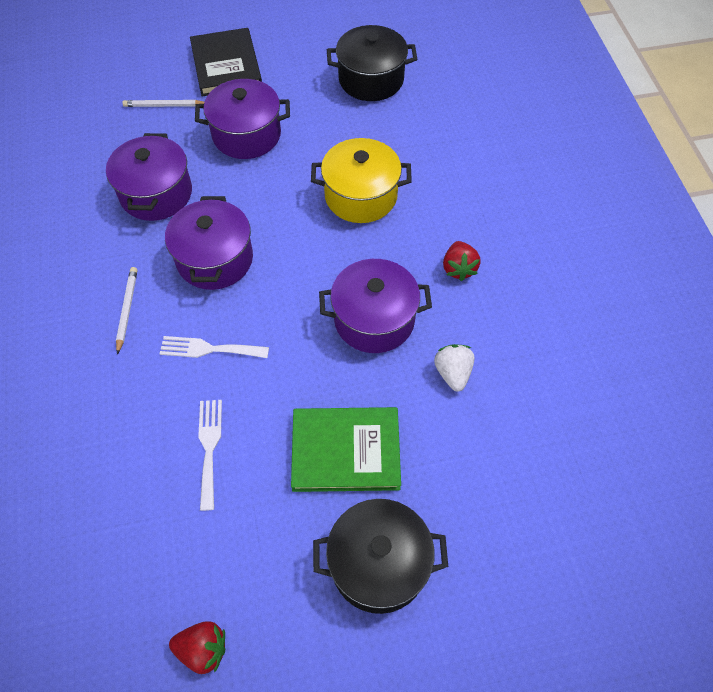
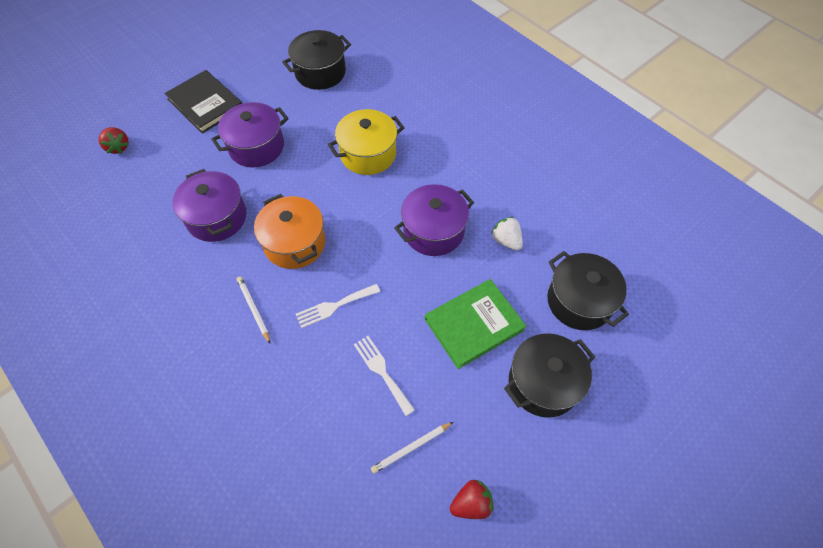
camera: 30 degrees left, 0 degrees up
(164, 105) = (176, 152): white pencil -> white pencil (411, 448)
(215, 259) = (295, 243): purple pot -> orange pot
(458, 268) = (465, 173): red strawberry -> red strawberry (118, 147)
(492, 492) = (579, 301): none -> black pot

